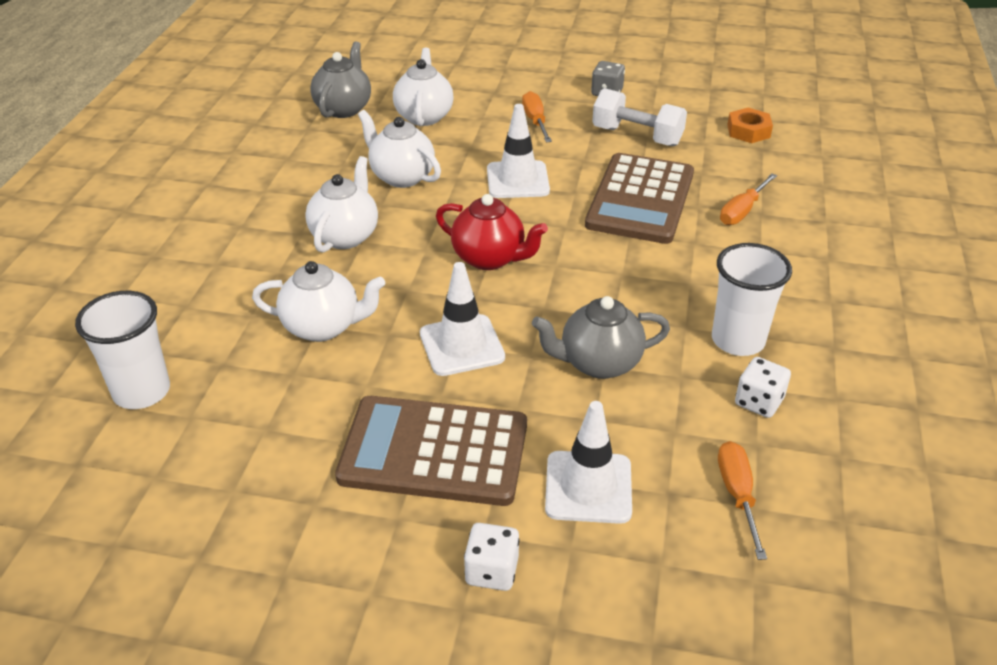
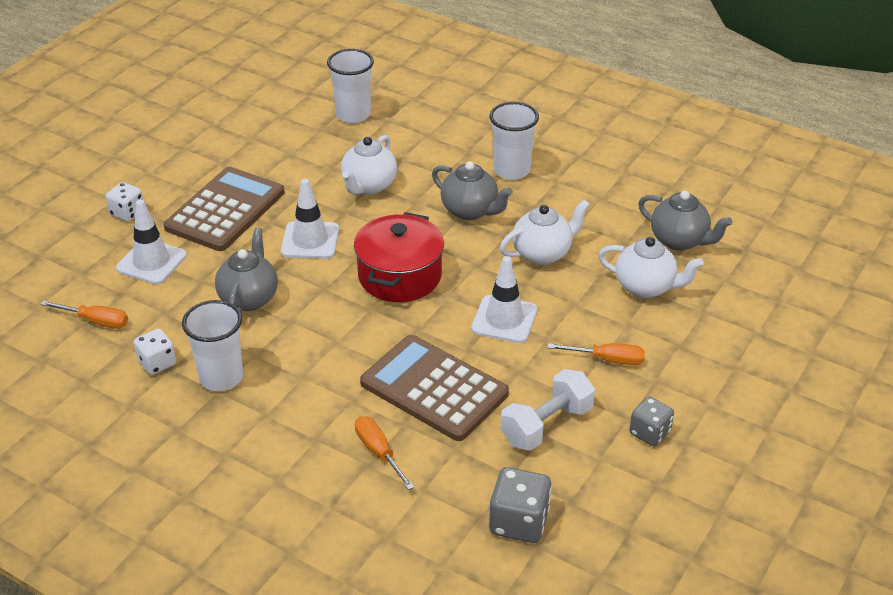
camera: 110 degrees right, 0 degrees up
(252, 223) = (511, 170): none -> white cup
(345, 236) = (470, 211): white teapot -> grey teapot
(489, 258) = (400, 276): red teapot -> red pot
(748, 131) = (519, 522): orange nut -> grey dice

